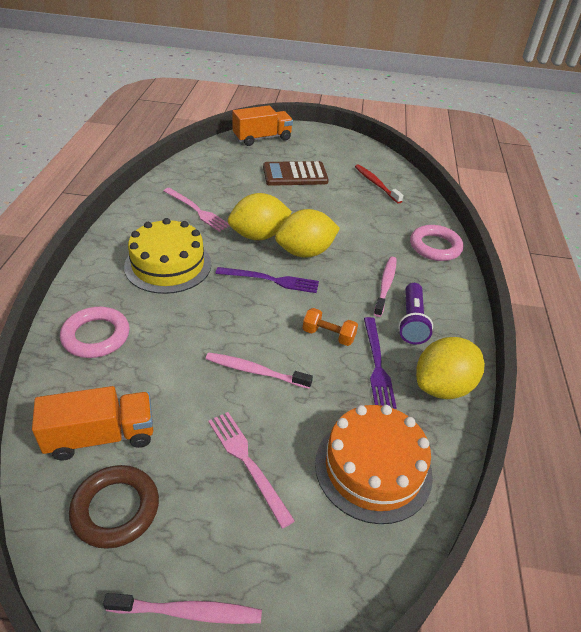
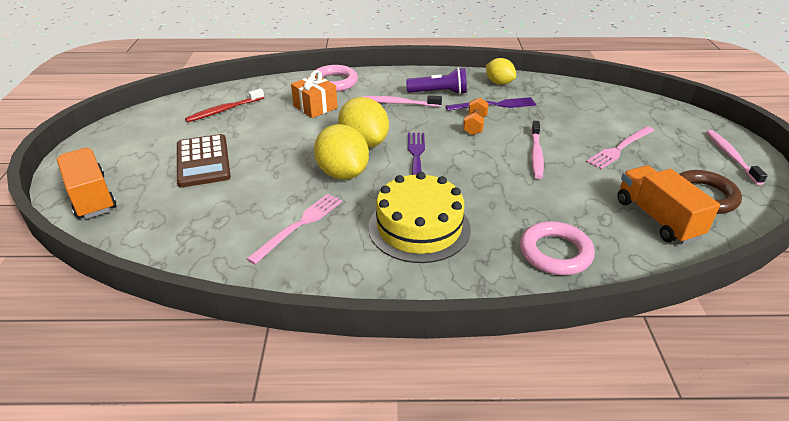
camera: 95 degrees left, 5 degrees down
(373, 468) = (584, 105): orange cake -> none
(379, 231) = (315, 107): none -> orange gift
(443, 386) = (499, 83): yellow lemon -> yellow lemon, size x0.63

